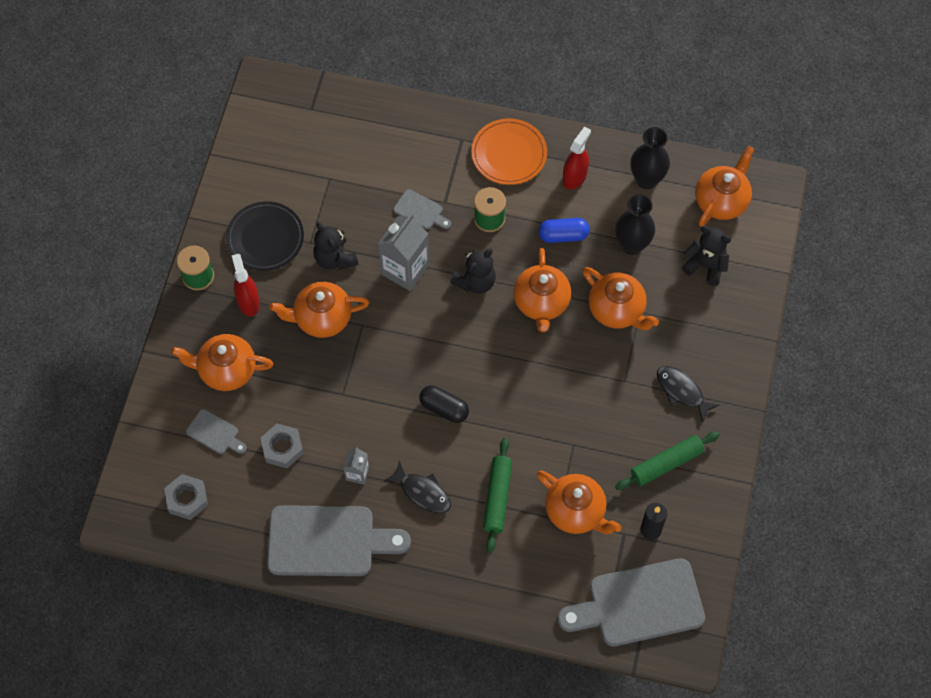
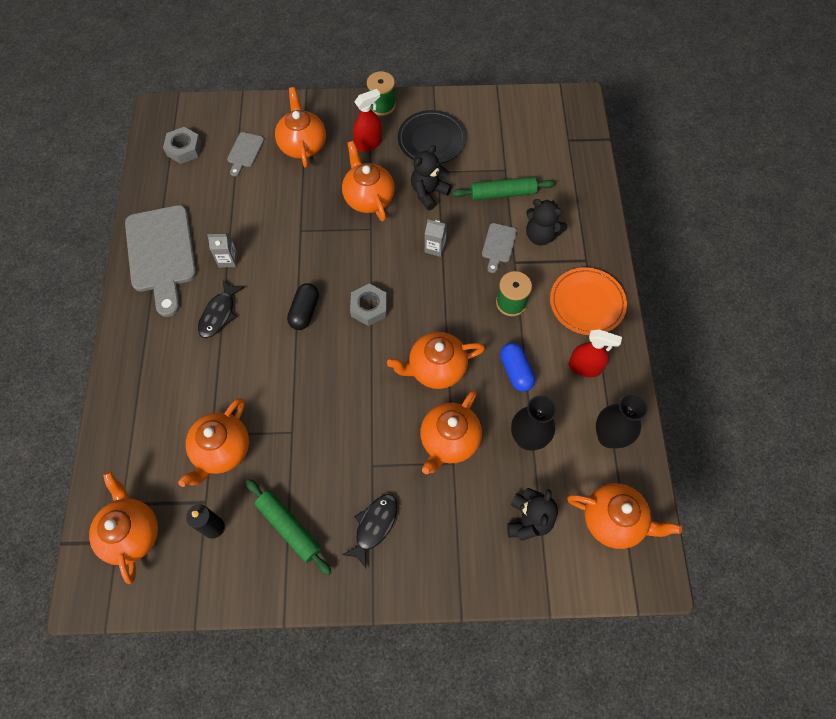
camera: 75 degrees right, 0 degrees up
(282, 448) = (241, 200): grey nut -> grey nut (369, 307)
(405, 269) = (435, 247): grey carton -> grey carton, size x0.53
(475, 282) = (440, 307): black teddy bear -> black teddy bear (541, 235)
(497, 497) = (224, 377): green rolling pin -> green rolling pin (502, 193)
(639, 604) = (132, 533): grey cutting board -> orange teapot

